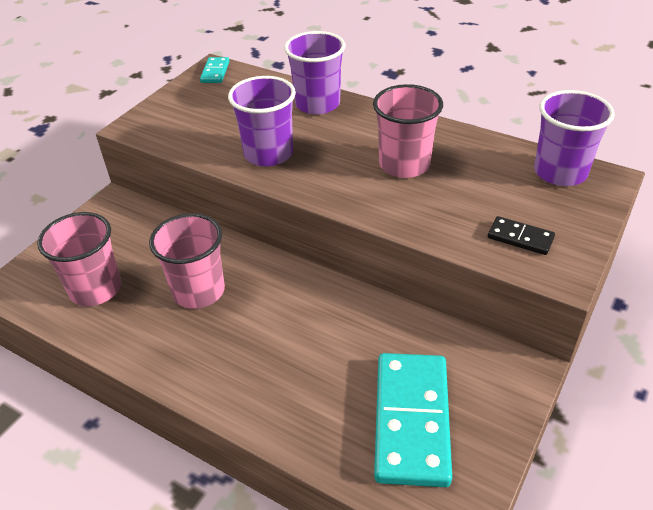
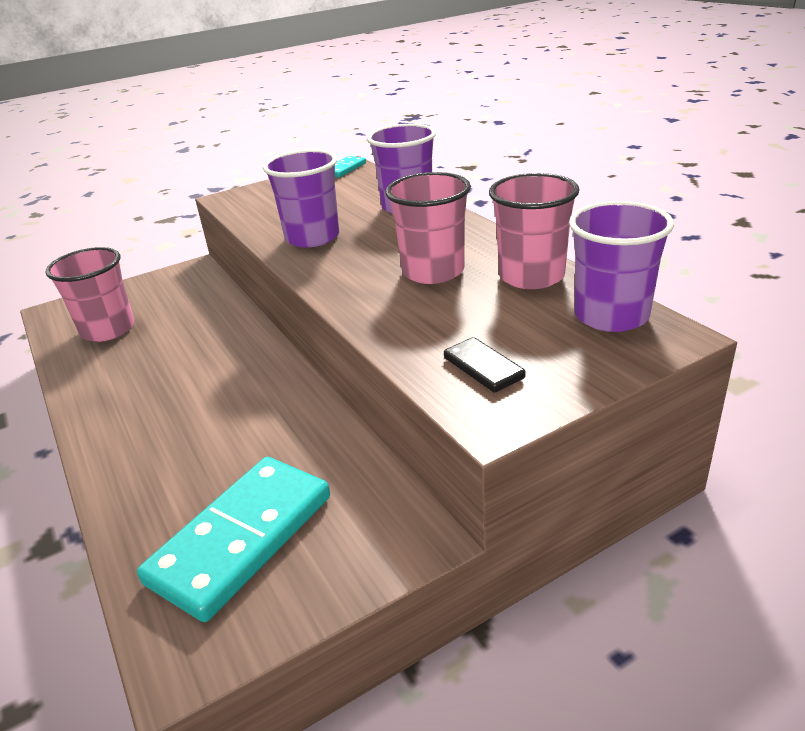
camera: 30 degrees right, 10 degrees down
(198, 291) = (181, 354): pink cup -> pink cup (531, 276)

